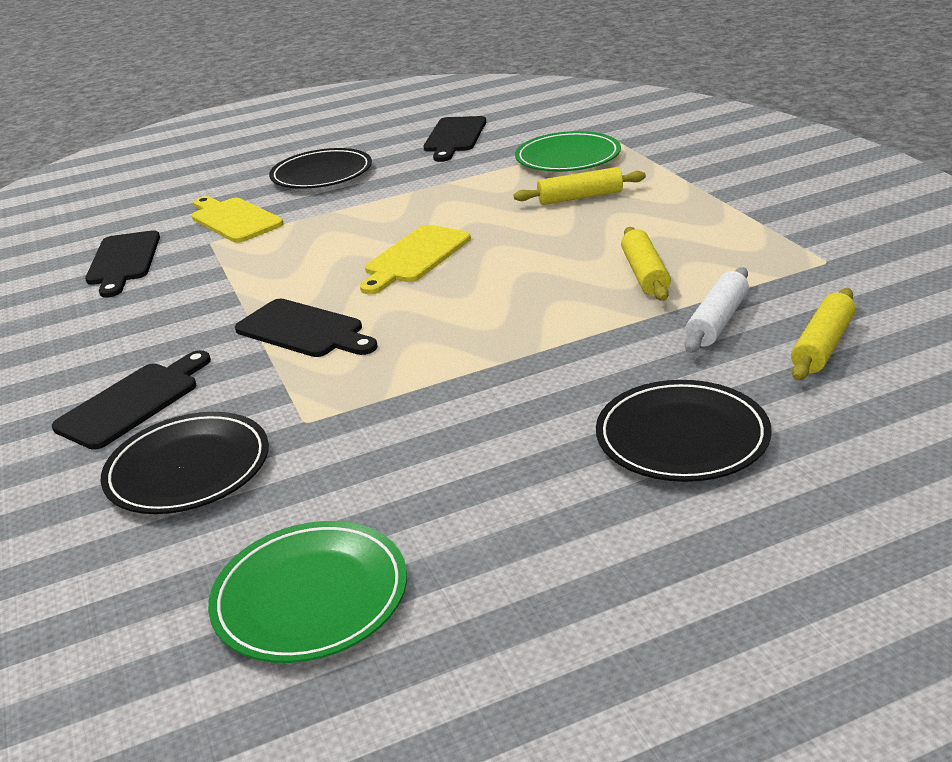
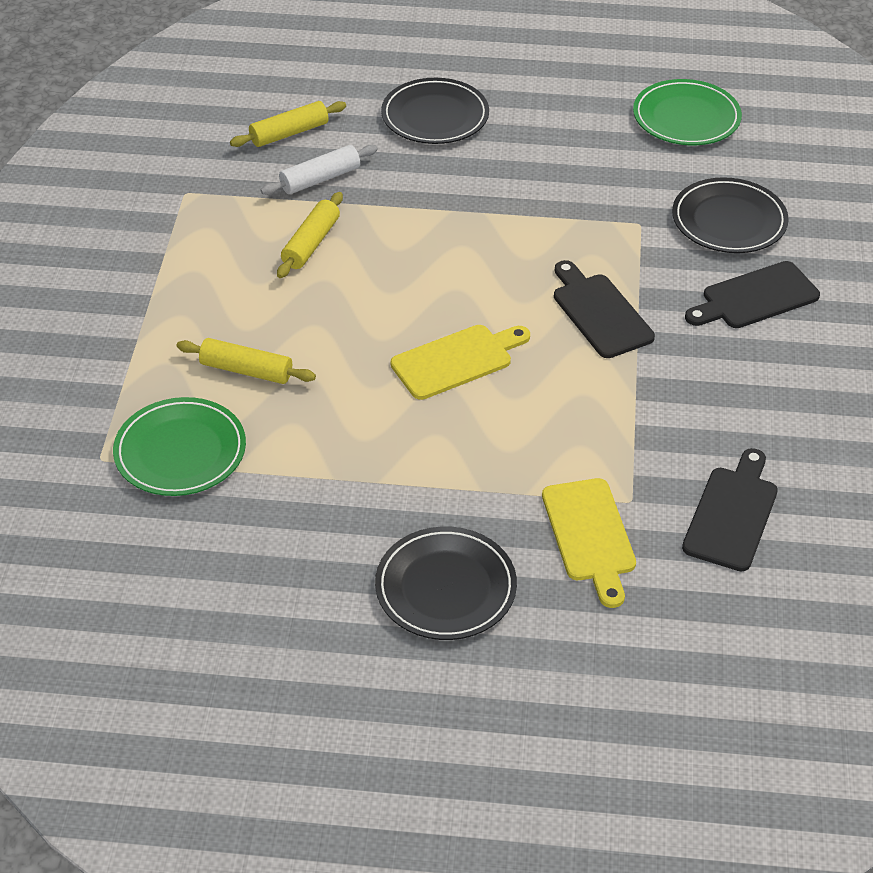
camera: 155 degrees left, 15 degrees up
(454, 137) = (239, 586): black cutting board -> none

